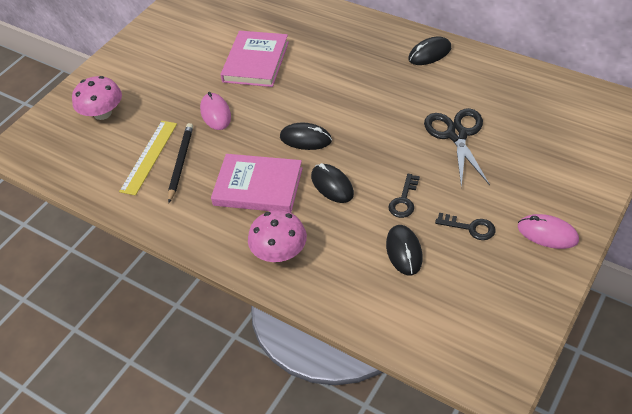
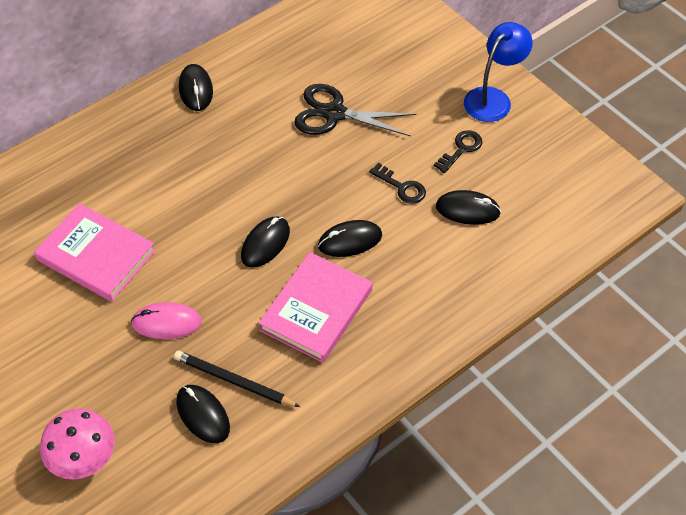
camera: 75 degrees left, 5 degrees up
(149, 157) = (203, 415): yellow ruler -> black mouse
(279, 252) = (421, 315): pink mushroom -> none
(547, 233) = (493, 98): pink mouse -> blue lamp

